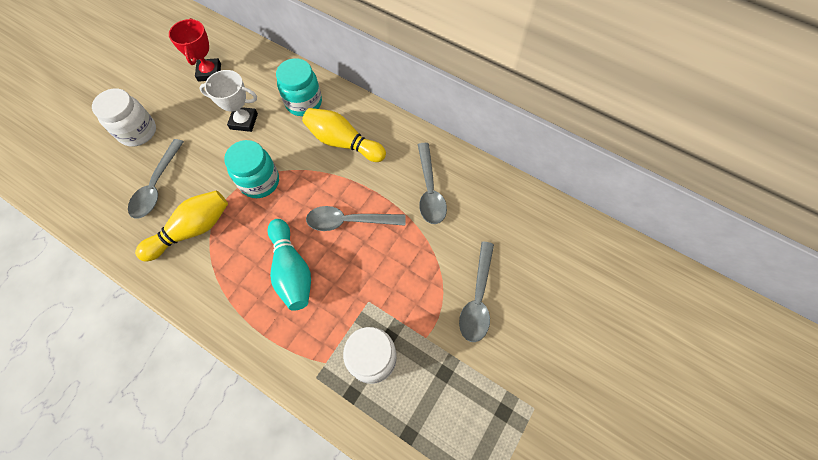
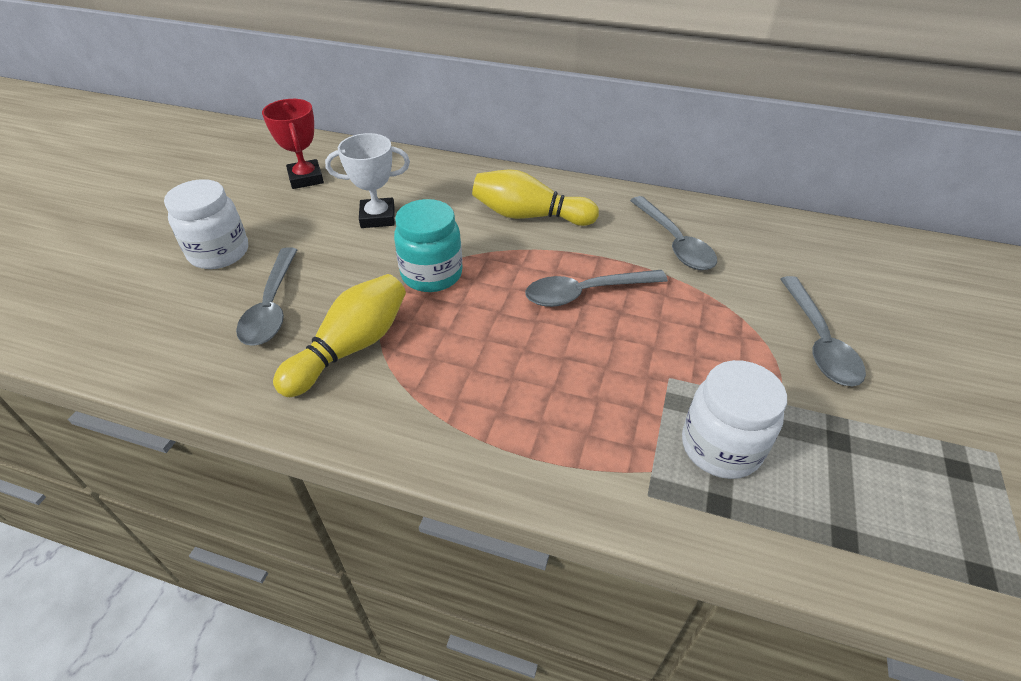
camera: 15 degrees left, 20 degrees down
(292, 270) = (532, 364): turquoise bowling pin -> none
(304, 103) = (454, 187): turquoise jar -> none

